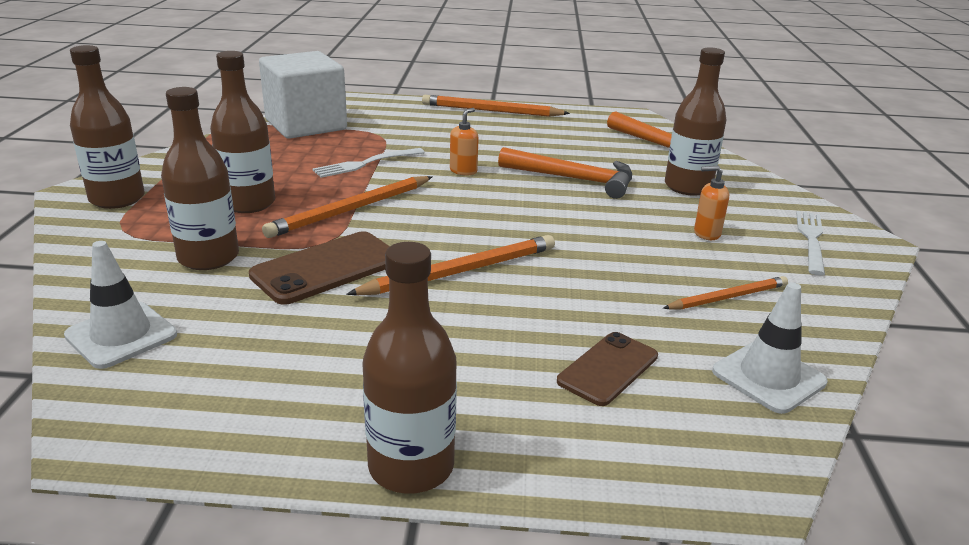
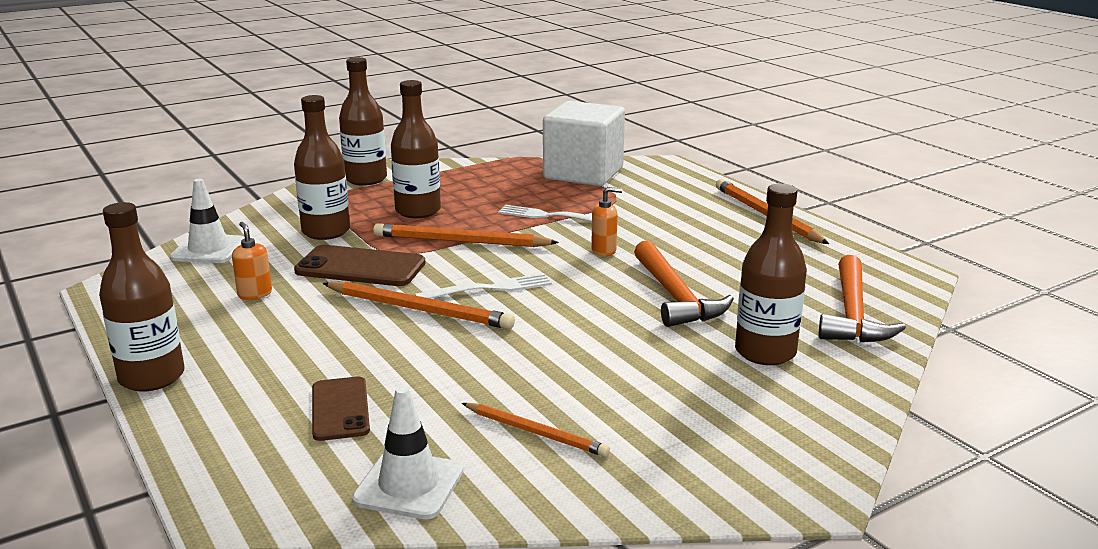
camera: 55 degrees right, 5 degrees down
(608, 369) = (340, 409): brown phone -> brown phone turned 75 degrees clockwise
(706, 233) = (662, 389): orange soap dispenser -> orange soap dispenser (255, 294)
(811, 239) = (751, 451): white fork -> white fork (490, 288)

